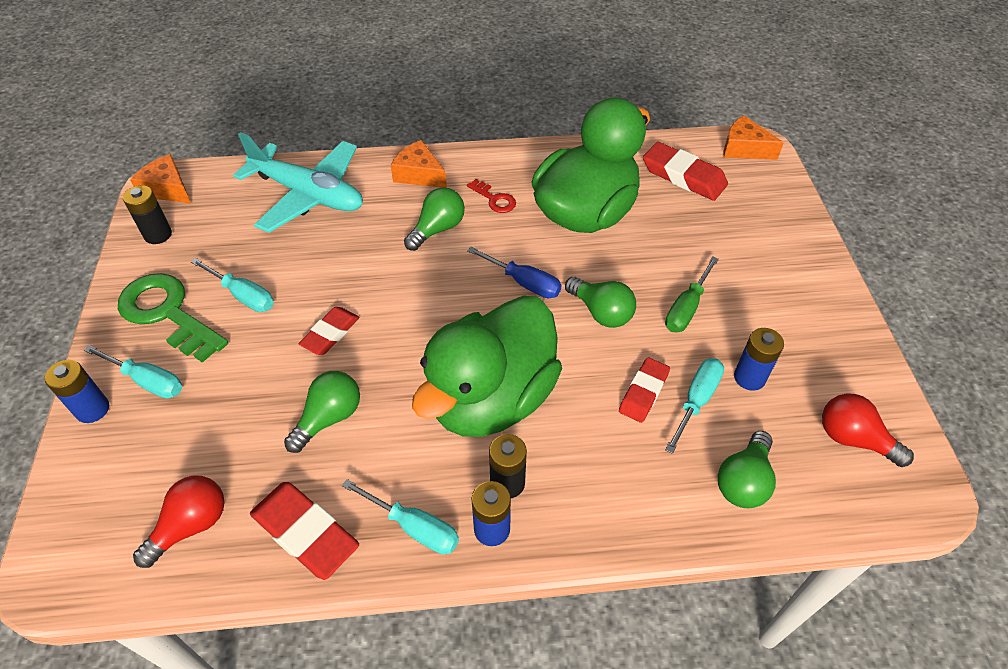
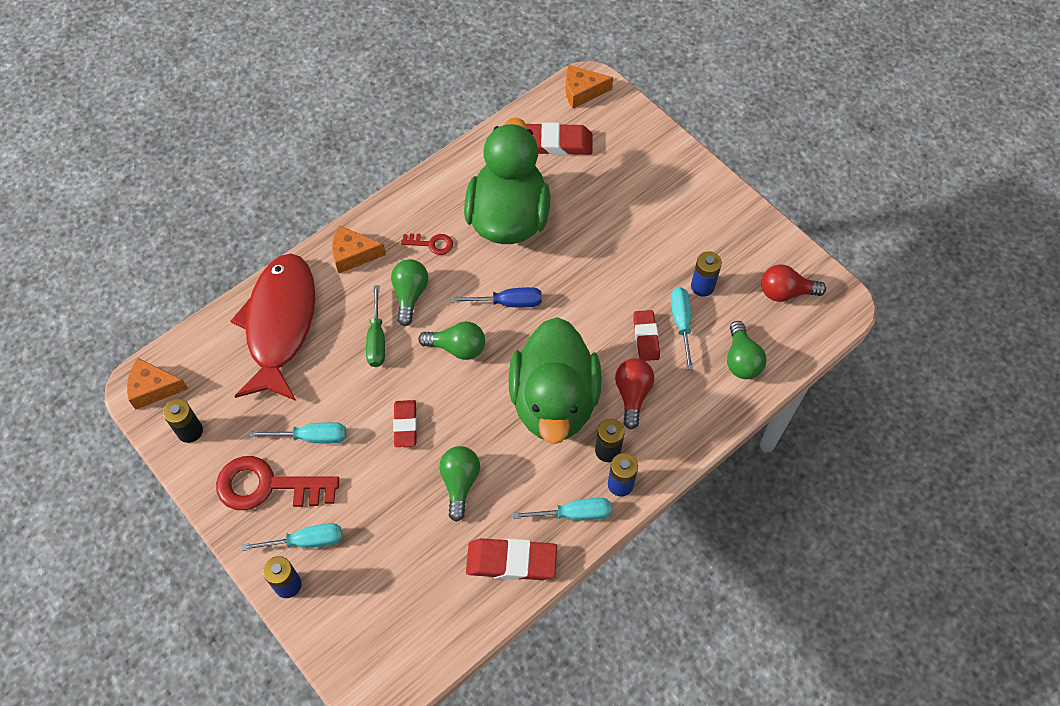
camera: 35 degrees left, 10 degrees up
(167, 313) = (267, 486): green key -> red key
(191, 525) = (435, 606): red light bulb -> red light bulb (632, 395)
(308, 195) = (280, 324): turquoise plane -> red fish
(601, 312) = (578, 294): green light bulb -> green light bulb (457, 348)
(686, 308) = (631, 257): green screwdriver -> green screwdriver (376, 339)

